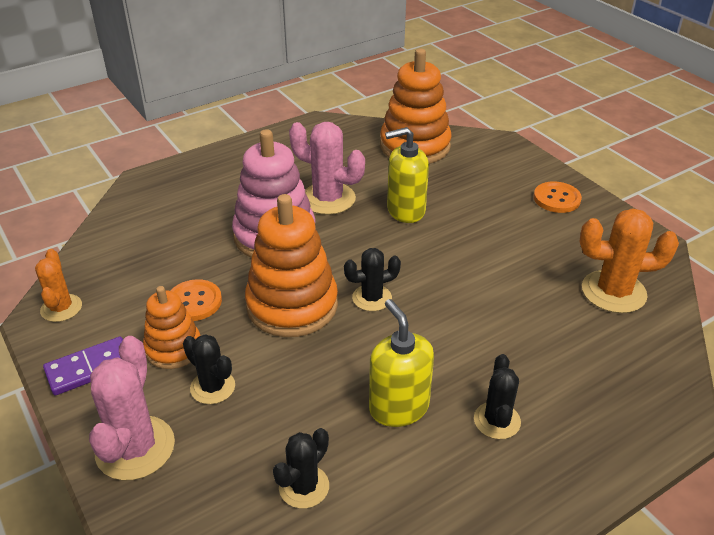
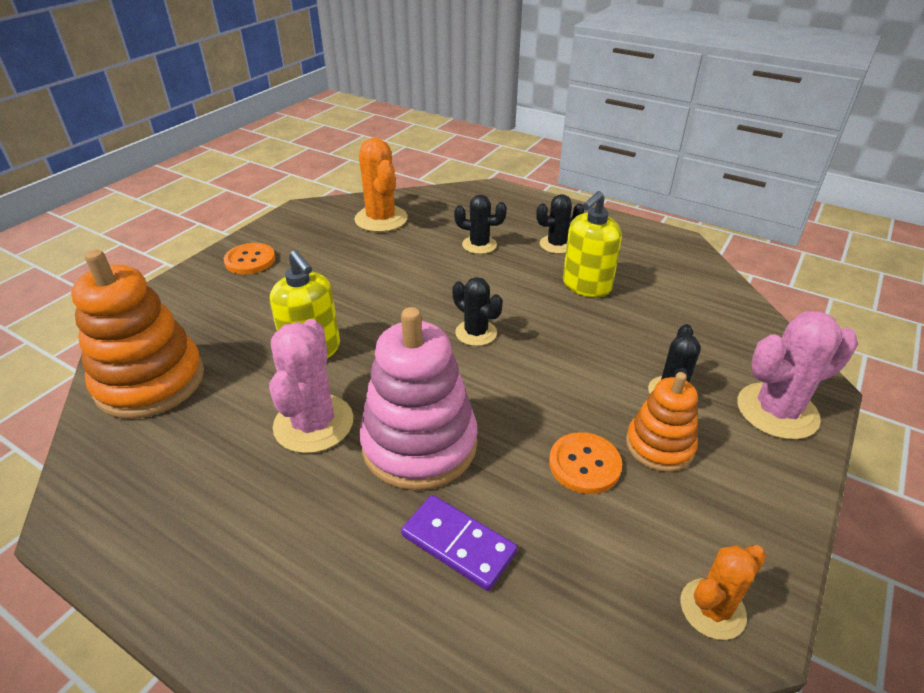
camera: 115 degrees left, 0 degrees up
(89, 368) = (751, 504): purple domino -> purple domino (458, 544)
(292, 305) = (527, 382): orange stacking toy -> none
(304, 487) = (696, 307): black cactus -> black cactus (479, 245)

